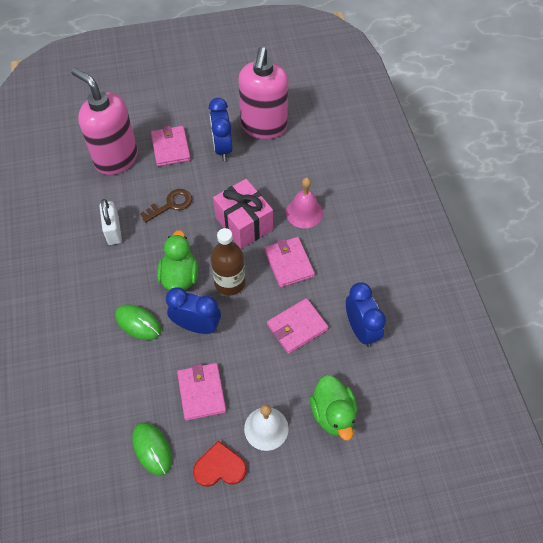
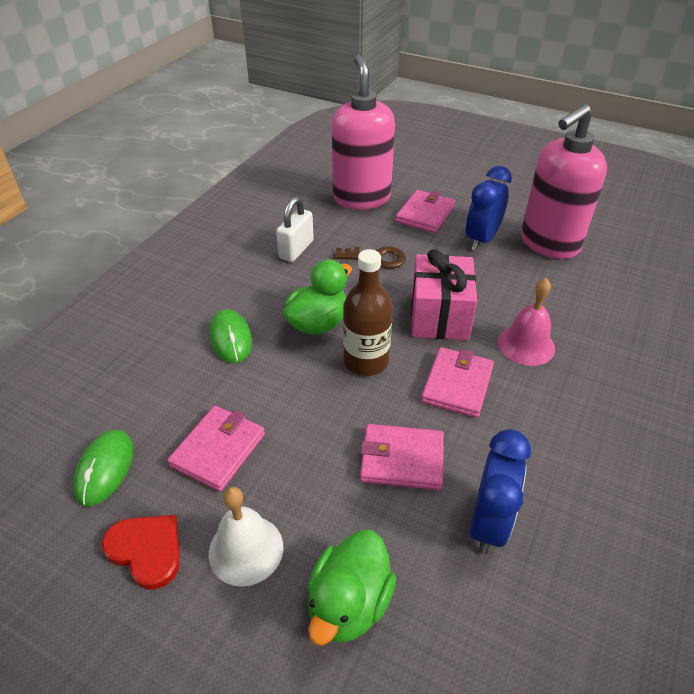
camera: 40 degrees right, 15 degrees down
(197, 326) = (286, 380): blue clock -> none

